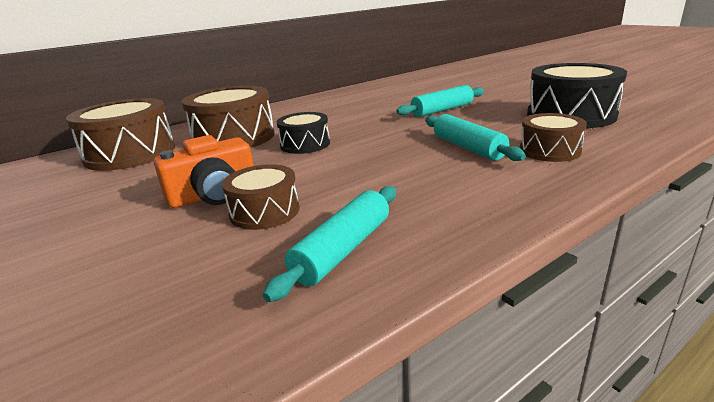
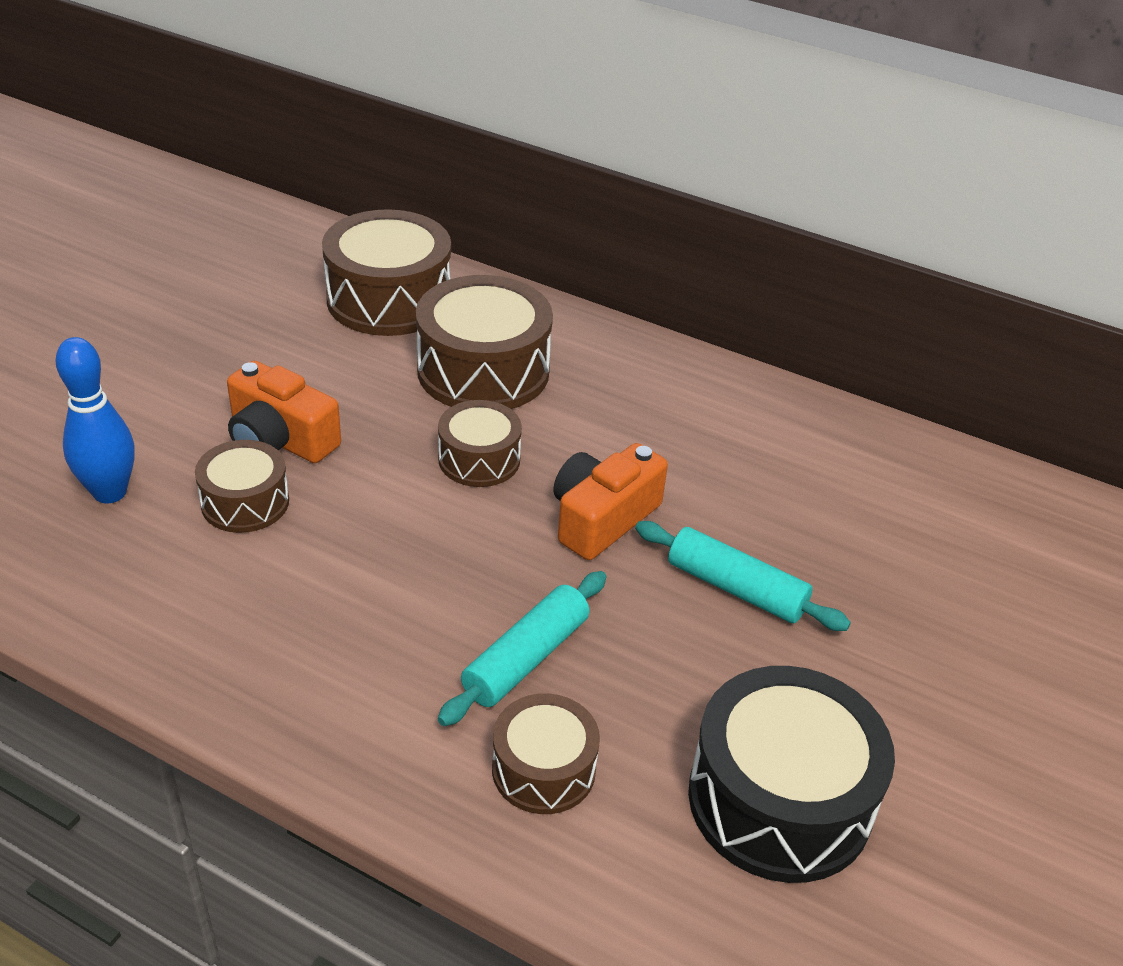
camera: 60 degrees right, 15 degrees up
(180, 272) = (110, 492): none -> blue bowling pin
(305, 144) = (479, 459): black drum -> brown drum
(343, 250) = (170, 598): turquoise rolling pin -> none
(377, 126) = (602, 518): none -> orange camera

